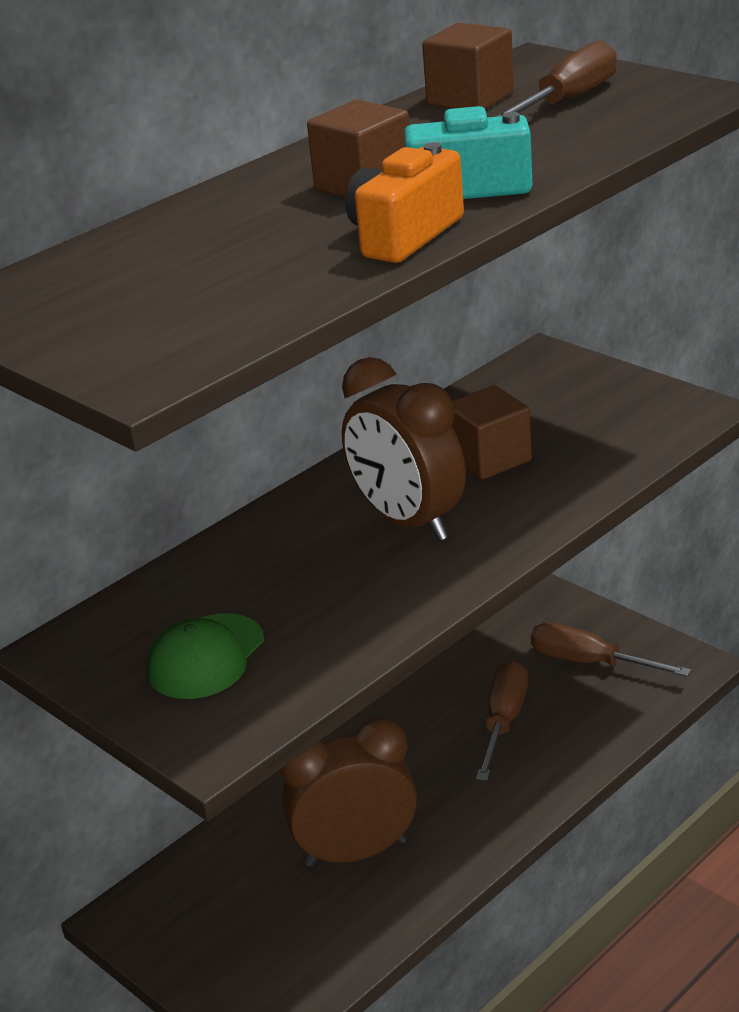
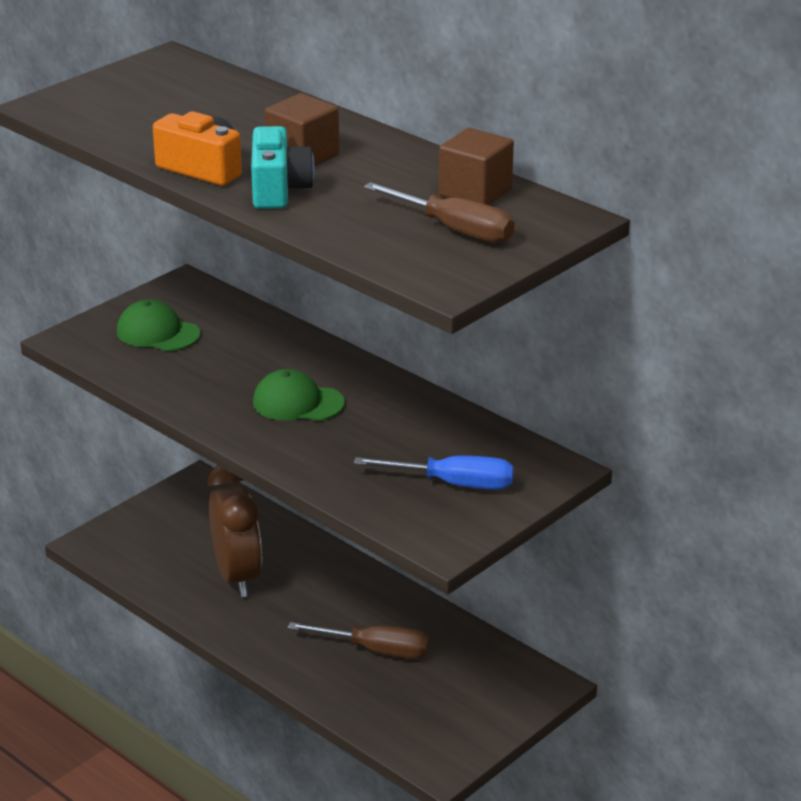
camera: 85 degrees right, 0 degrees up
(408, 521) = (298, 403): brown clock -> green cap
(490, 458) = (382, 438): brown cube -> none
(580, 410) = (454, 484): none -> blue screwdriver
(589, 662) = (451, 702): brown screwdriver -> none

